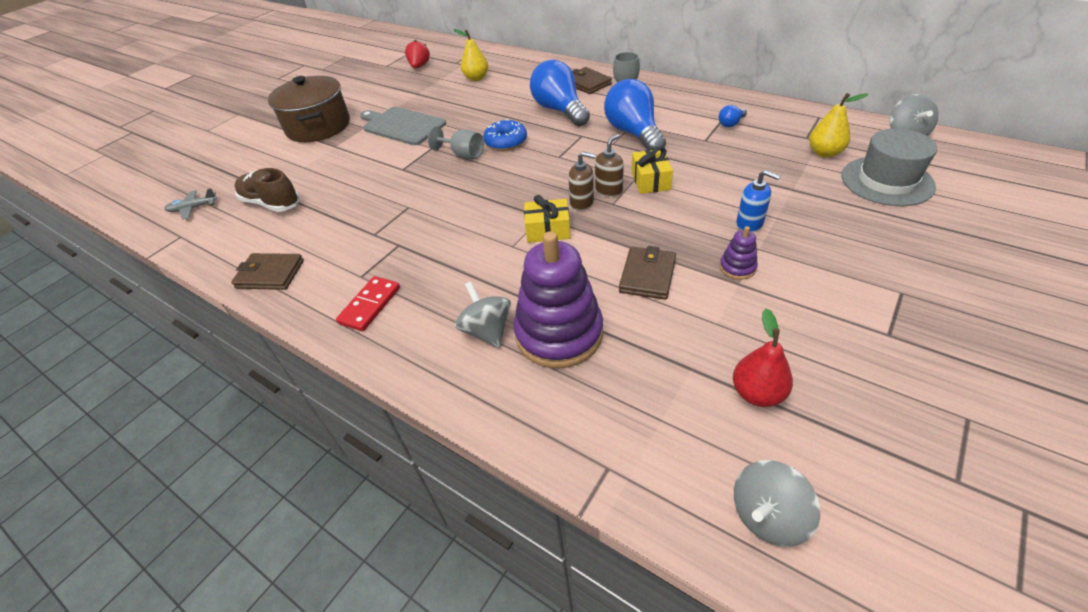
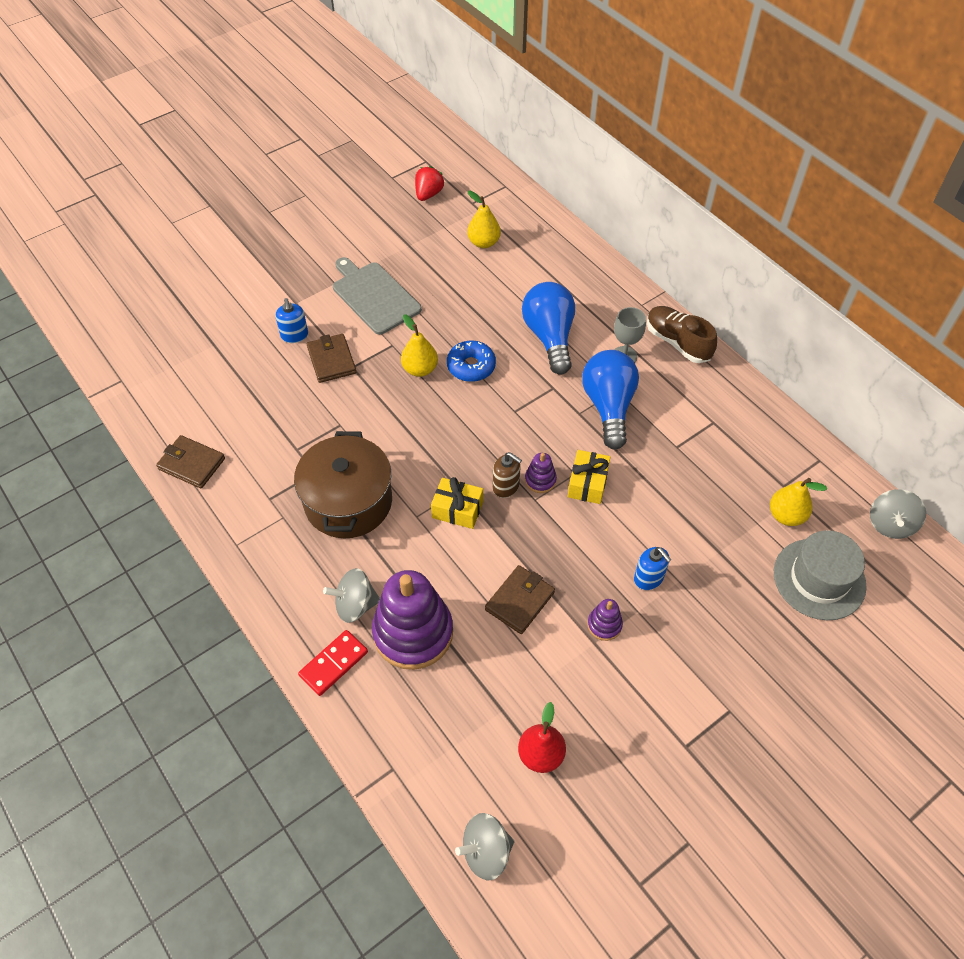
camera: 15 degrees right, 10 degrees up
(193, 208) = (139, 345): grey plane -> none
(271, 203) = (213, 367): brown shoe -> brown shoe (677, 342)
(318, 126) = (287, 262): brown pot -> brown pot (348, 502)
(341, 164) = (294, 335): none -> blue soap dispenser
(370, 305) = (267, 537): red domino -> red domino (334, 664)
(463, 155) = (420, 369): grey goblet -> yellow pear
(487, 331) = (355, 605): grey spinning top -> grey spinning top turned 90 degrees counterclockwise
(587, 83) = (602, 302): brown wallet -> brown wallet (331, 360)
(609, 190) = (540, 480): brown soap dispenser -> purple stacking toy
(731, 123) = (719, 432): blue light bulb -> none

